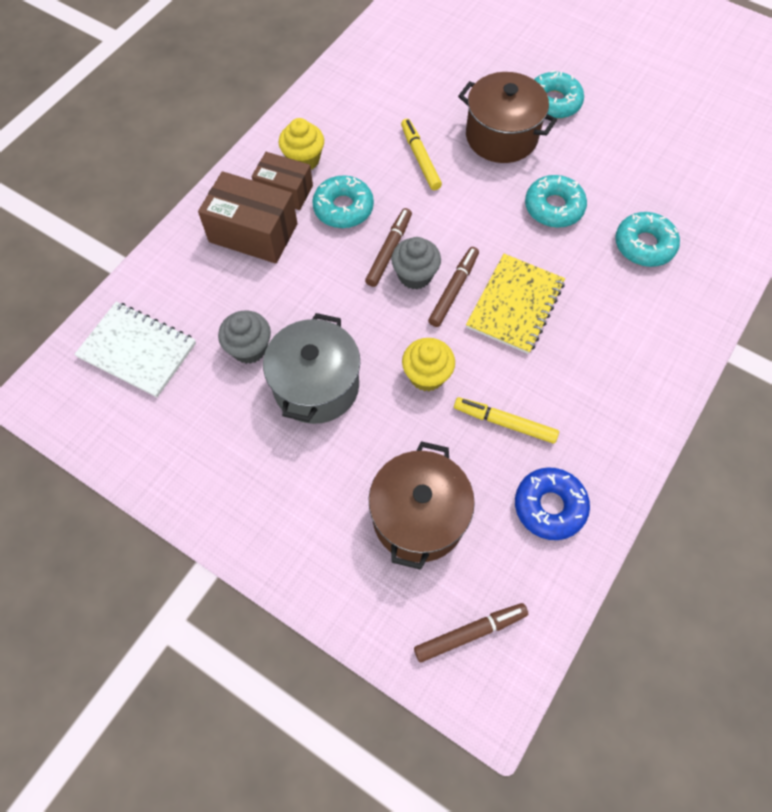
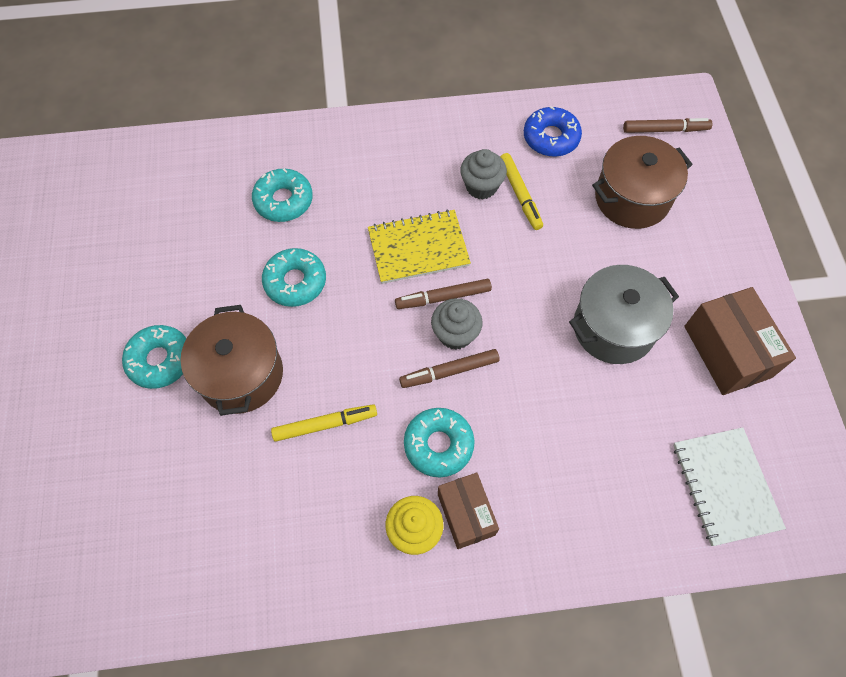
camera: 130 degrees left, 0 degrees up
(249, 348) = (635, 401): grey cupcake -> grey cupcake (481, 186)
(253, 233) = (534, 500): brown box -> brown box (727, 351)
(420, 158) = (325, 424): yellow marker -> yellow marker turned 135 degrees counterclockwise
(427, 375) = (532, 263): yellow cupcake -> none
(470, 632) = (665, 130): brown marker -> brown marker turned 150 degrees clockwise

